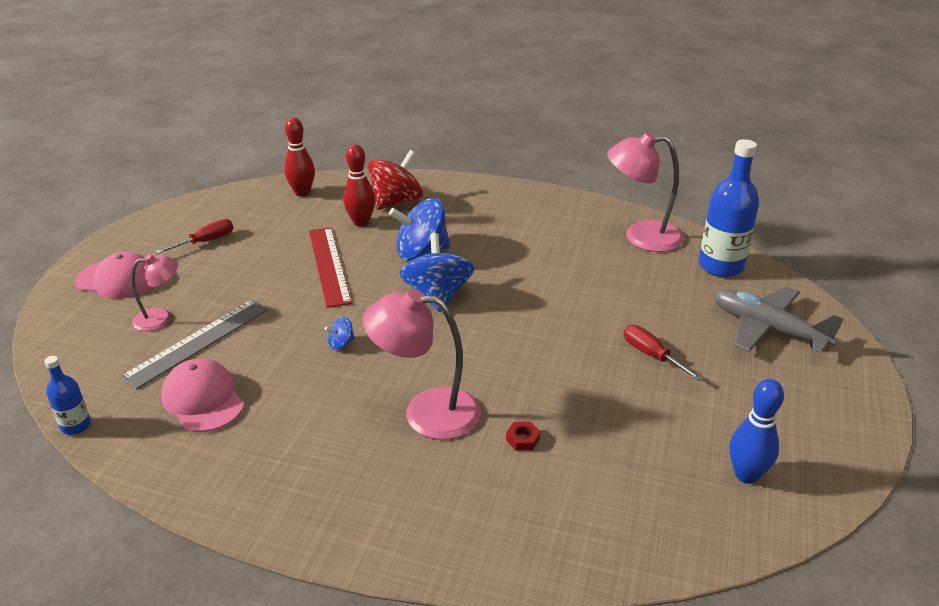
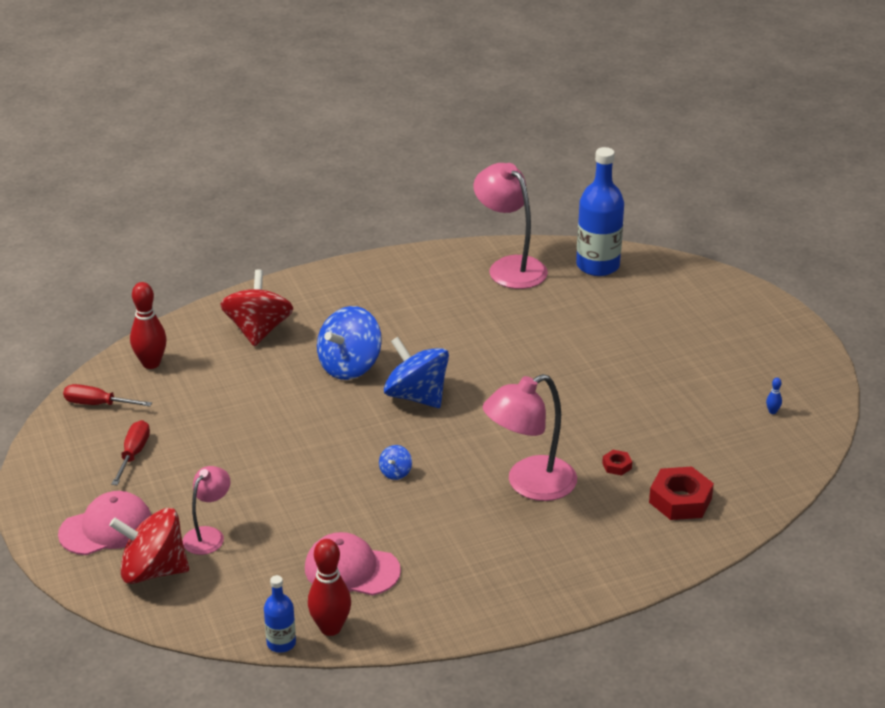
camera: 40 degrees left, 0 degrees up
(95, 322) = (153, 570): none -> red spinning top
(198, 342) = (275, 534): grey ruler -> none
(329, 265) = (286, 417): red ruler -> none
(361, 222) = (255, 365): red bowling pin -> red bowling pin (330, 628)
(540, 508) = (680, 500): none -> red nut
(641, 236) = (510, 267): pink lamp -> pink lamp turned 90 degrees clockwise
(652, 355) = (629, 362): red screwdriver -> red screwdriver (98, 404)
(746, 475) = (772, 411): blue bowling pin -> blue bowling pin, size x0.42
(767, 329) = (682, 302): grey plane -> none

